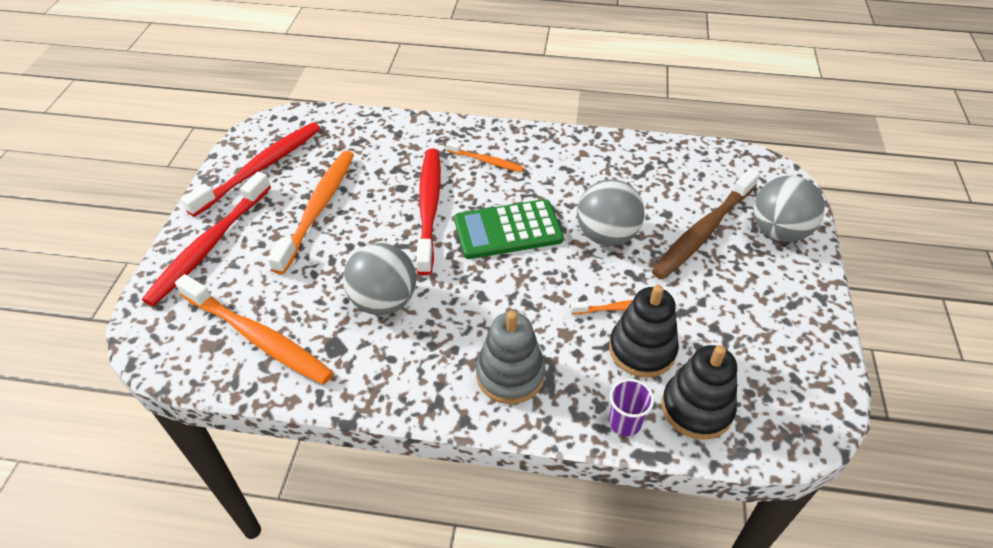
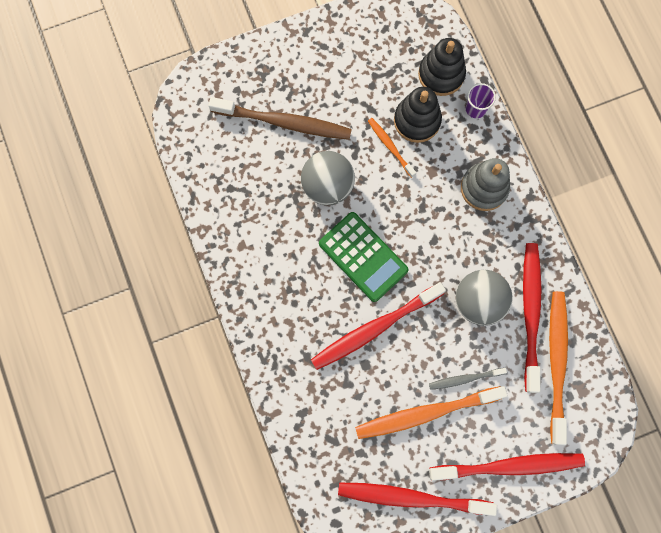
camera: 120 degrees left, 30 degrees up
(319, 251) = (465, 379): none -> grey toothbrush
(330, 342) = (530, 313): none -> red toothbrush
(486, 161) = (296, 317): orange toothbrush -> none
(778, 232) = (255, 73): grey ball -> none

